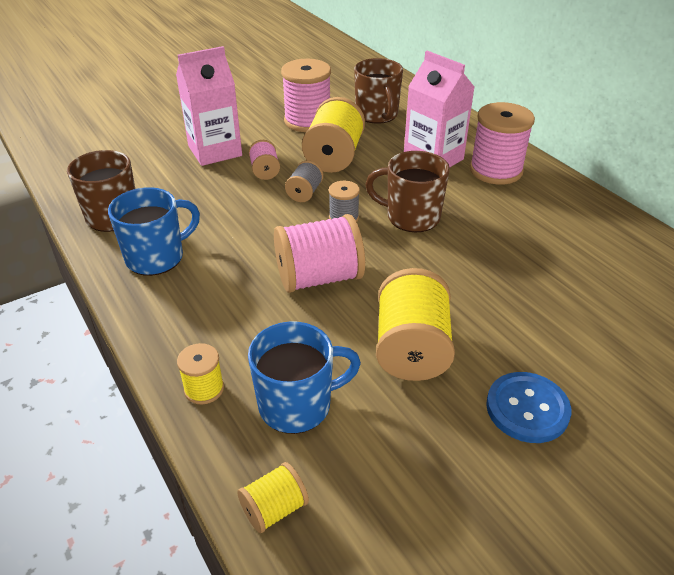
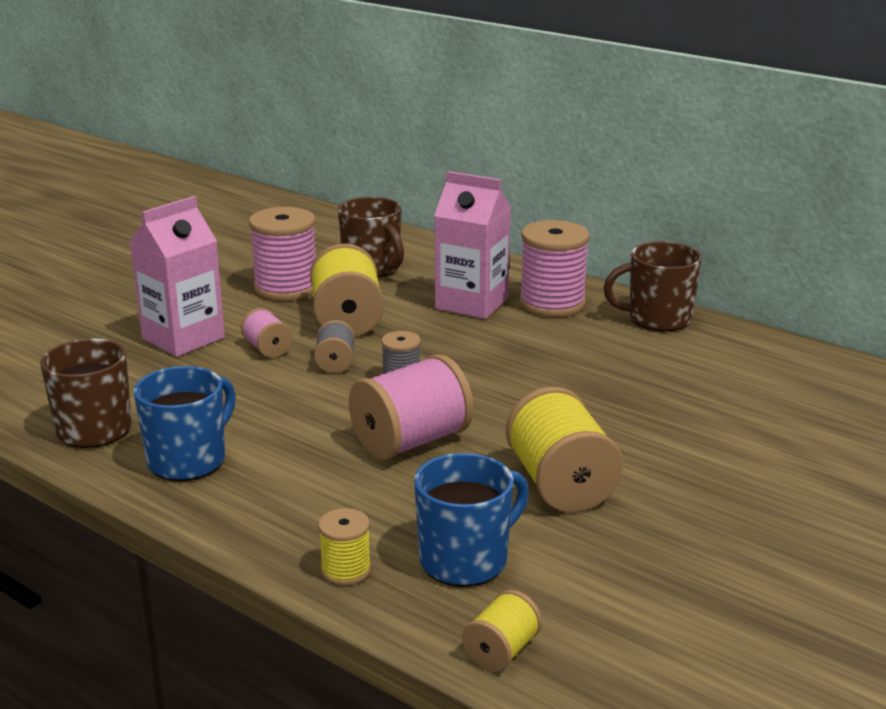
camera: 20 degrees left, 15 degrees down
(411, 217) = (482, 364): brown mug -> brown mug (657, 319)
(527, 409) = (712, 509): blue button -> none

